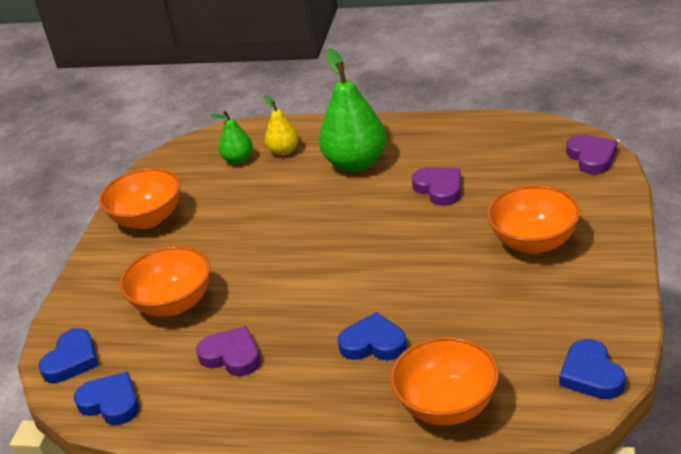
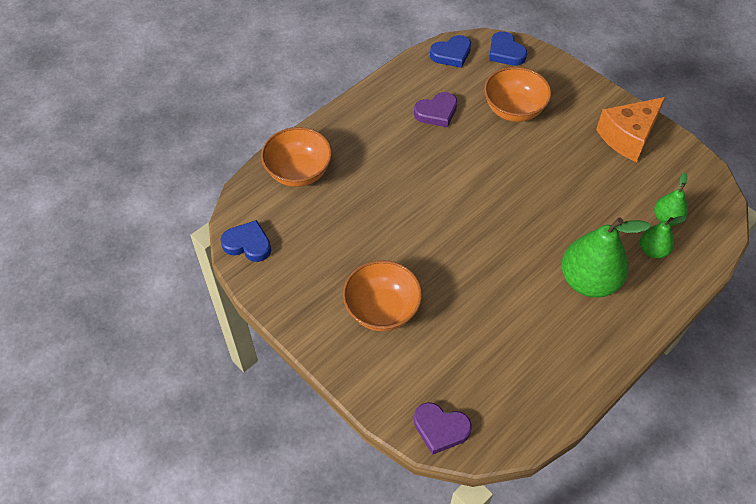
camera: 120 degrees right, 20 degrees up
(148, 219) = (628, 137): orange bowl -> orange cheese
(284, 151) = (652, 250): yellow pear -> green pear
(373, 343) = (379, 173): blue heart -> none
(439, 189) = (500, 305): purple heart -> none

